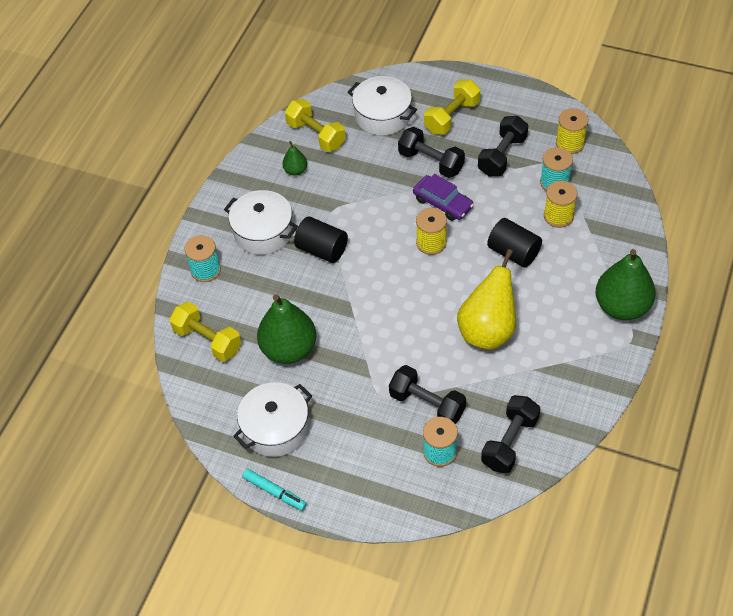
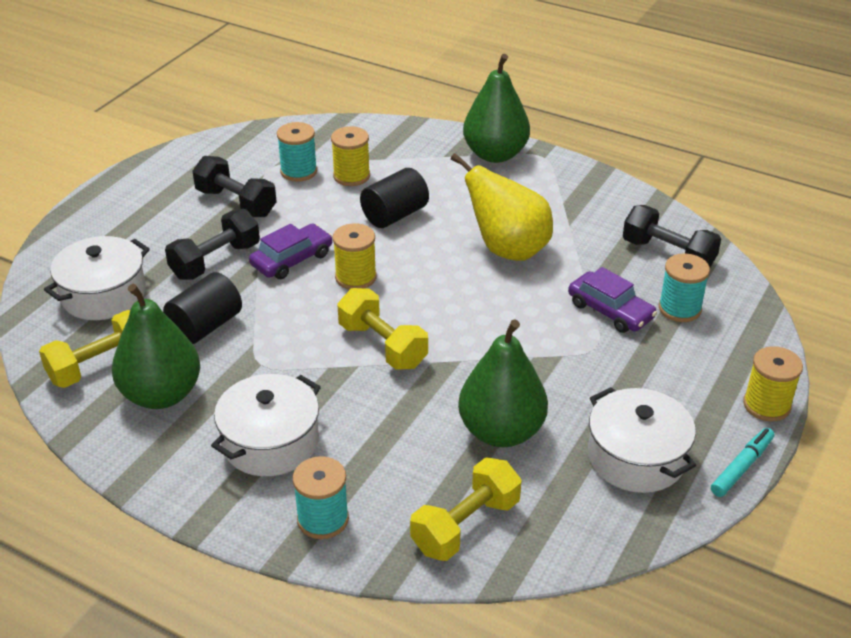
camera: 85 degrees left, 15 degrees down
(295, 170) = (161, 394): green pear -> green pear, size x2.13
(322, 249) = (329, 380): black cylinder -> black cylinder (205, 326)
(427, 404) = (610, 311): black dumbbell -> purple car
(452, 117) = (144, 234): yellow dumbbell -> yellow dumbbell (382, 346)
(570, 143) = (243, 152): yellow spool -> yellow spool (766, 405)

